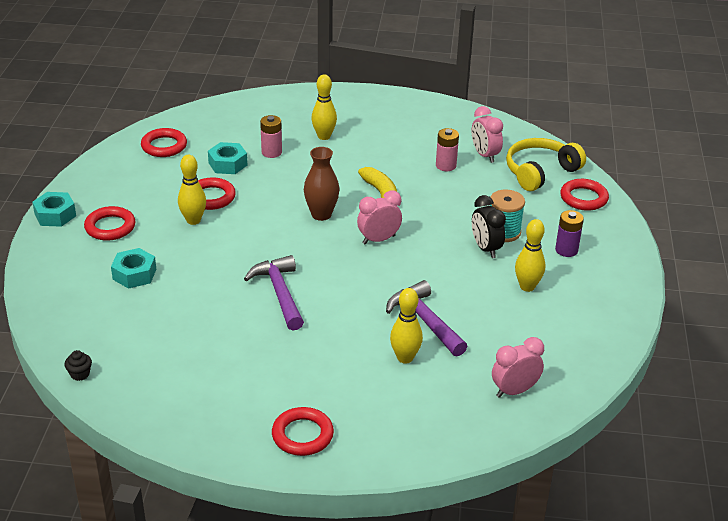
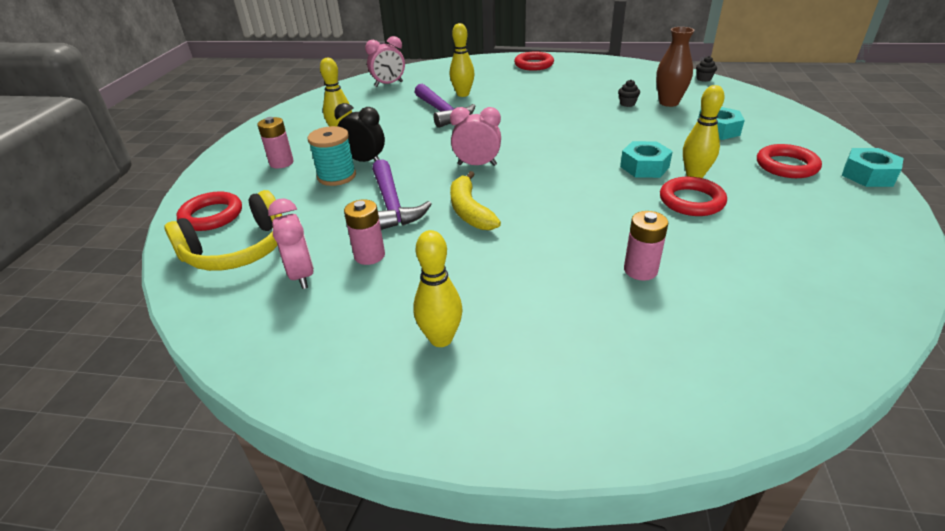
camera: 175 degrees left, 0 degrees up
(164, 146) = (827, 277): red ring -> none
(205, 324) = (627, 104): none -> black cupcake
(227, 164) = (699, 248): turquoise nut -> turquoise nut (644, 167)
(279, 293) = (571, 123): purple hammer -> purple hammer (392, 205)
(321, 214) = (544, 186): brown vase -> brown vase (669, 103)
(324, 136) = (561, 305): yellow bowling pin -> yellow bowling pin (441, 339)
(378, 239) = (477, 165): pink clock -> pink clock turned 150 degrees counterclockwise
(485, 248) = (365, 161): black clock -> black clock turned 45 degrees counterclockwise
(566, 250) = (281, 163): purple battery -> pink battery

